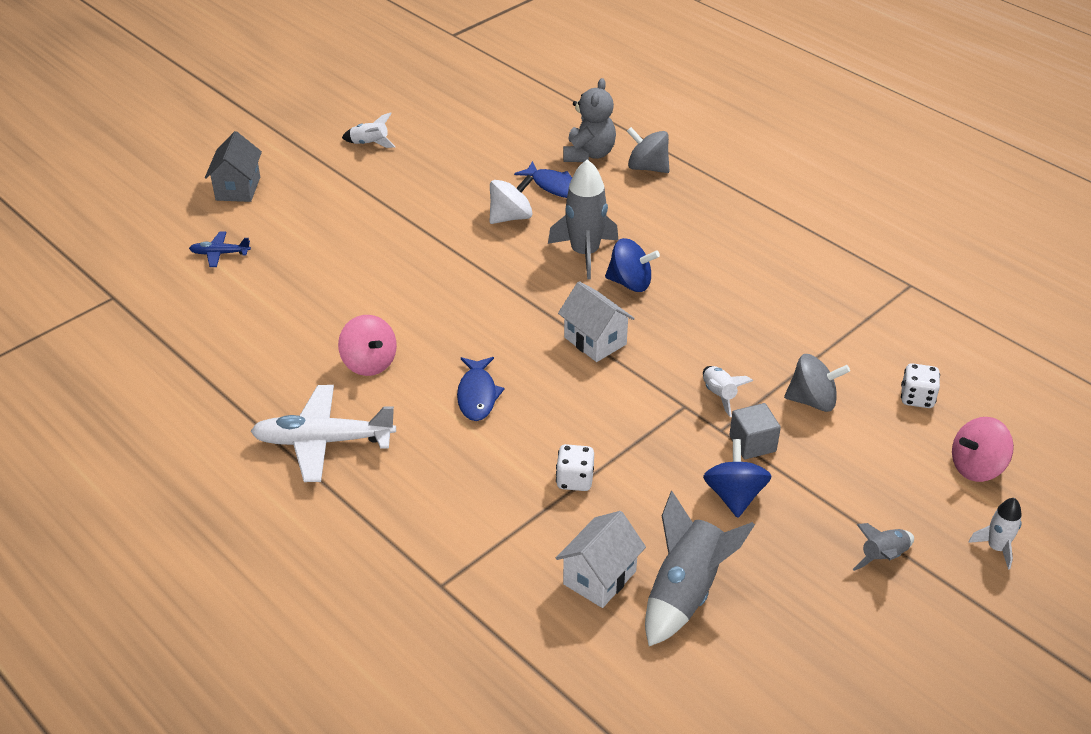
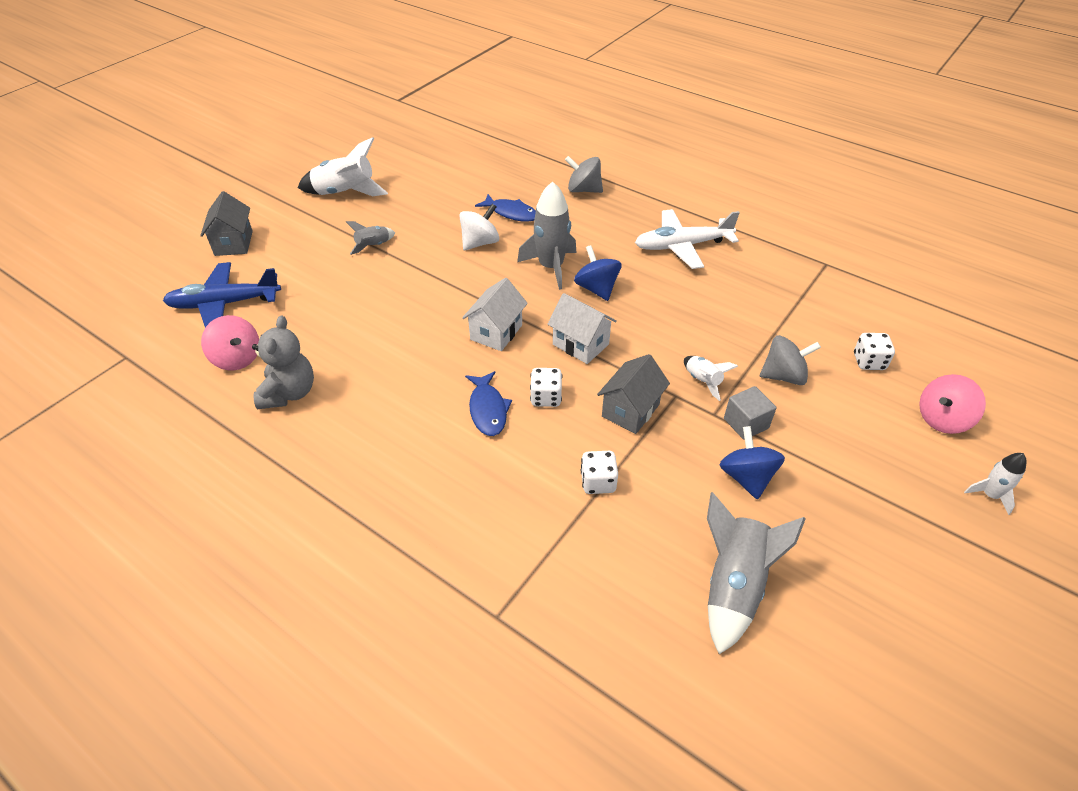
camera: 10 degrees left, 5 degrees up
(220, 254) = (224, 304): blue plane -> blue plane, size x2.02
(323, 441) = (351, 476): white plane -> white plane (682, 246)
(369, 363) = (381, 391): pink spinning top -> pink spinning top (237, 358)
(370, 144) = (345, 193): white rocket -> white rocket, size x1.87
(542, 391) = (546, 397): none -> white dice
(589, 154) = (532, 184): grey teddy bear -> grey teddy bear (289, 393)
(599, 577) = (648, 583): white house -> white house (496, 332)
(630, 283) = (596, 288): blue spinning top -> blue spinning top turned 120 degrees counterclockwise
(630, 415) = (630, 410): none -> grey house
(883, 557) = (897, 519): grey rocket -> grey rocket (373, 246)

